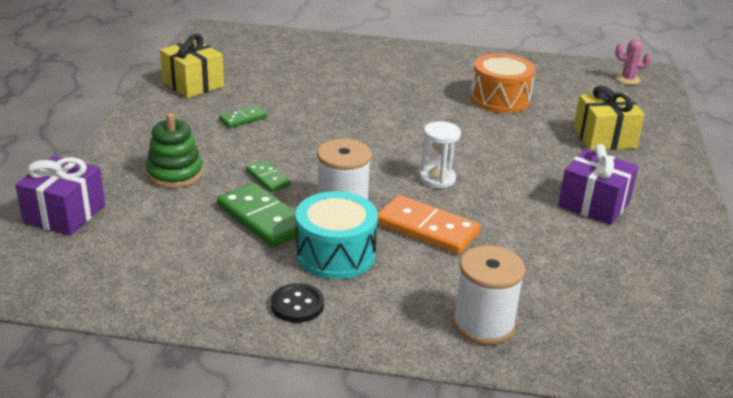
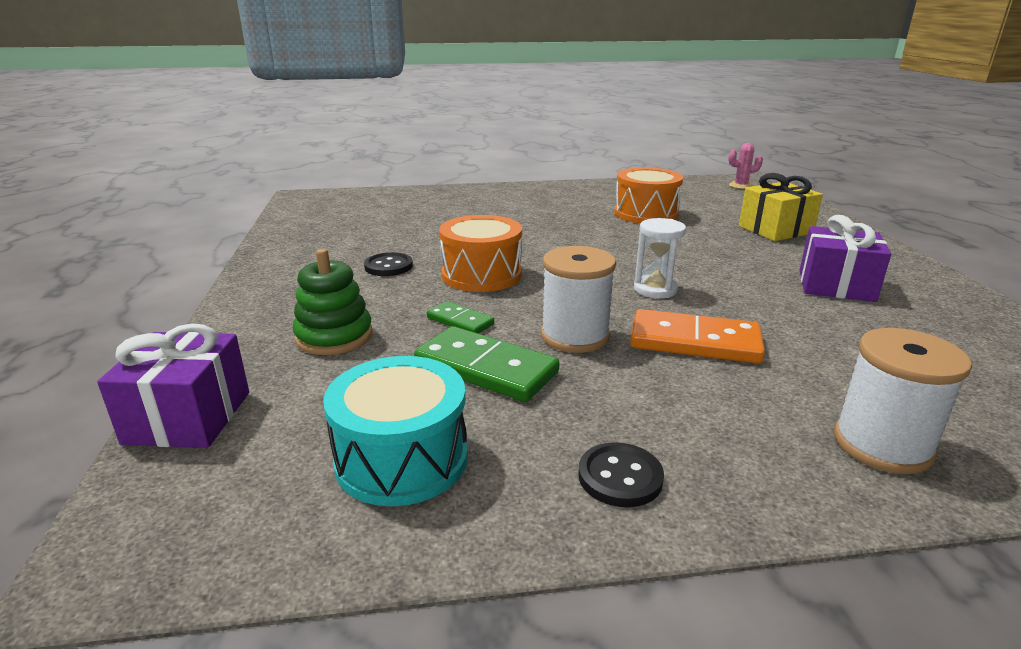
camera: 15 degrees left, 5 degrees down
(193, 84) = (308, 243): yellow gift -> none
(243, 119) = (388, 266): green domino -> black button
(310, 140) = (481, 275): none -> orange drum
(335, 254) = (613, 394): turquoise drum -> turquoise drum (402, 459)

